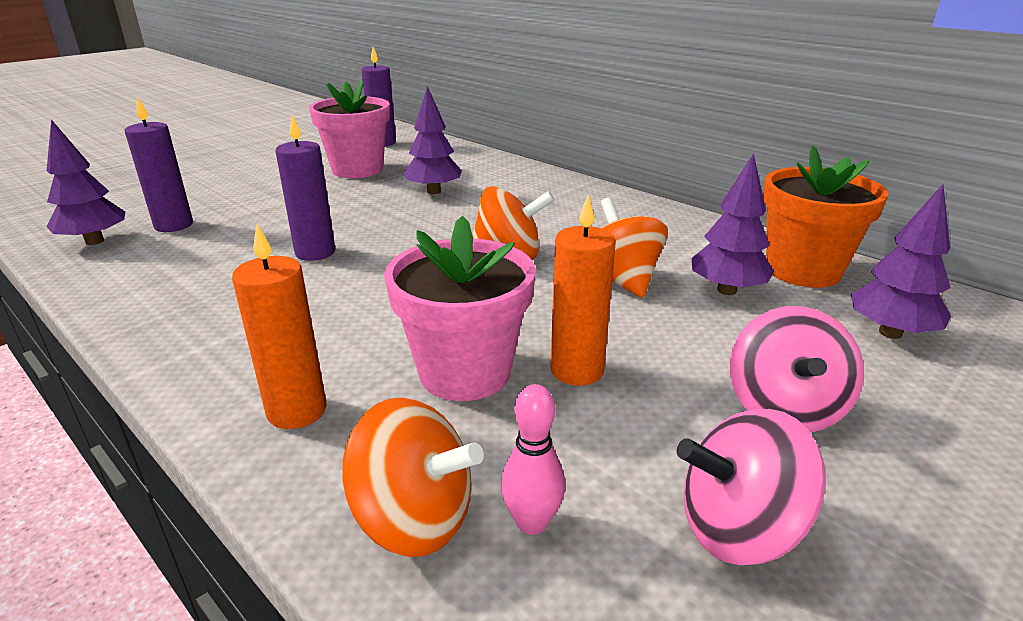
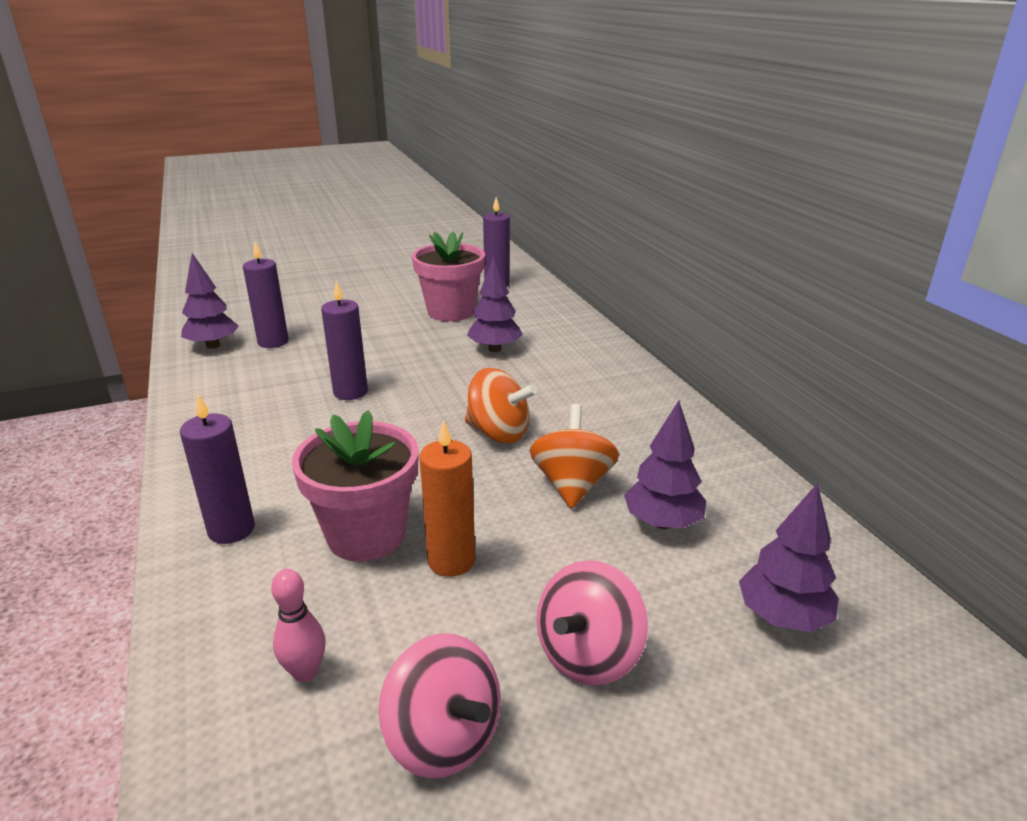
camera: 25 degrees right, 0 degrees up
(297, 411) = (231, 529): orange candle -> purple candle
(414, 519) = (236, 638): orange spinning top -> none
(739, 529) = (443, 738): pink spinning top -> pink spinning top turned 150 degrees counterclockwise
(803, 270) = (766, 523): orange flower pot -> none

